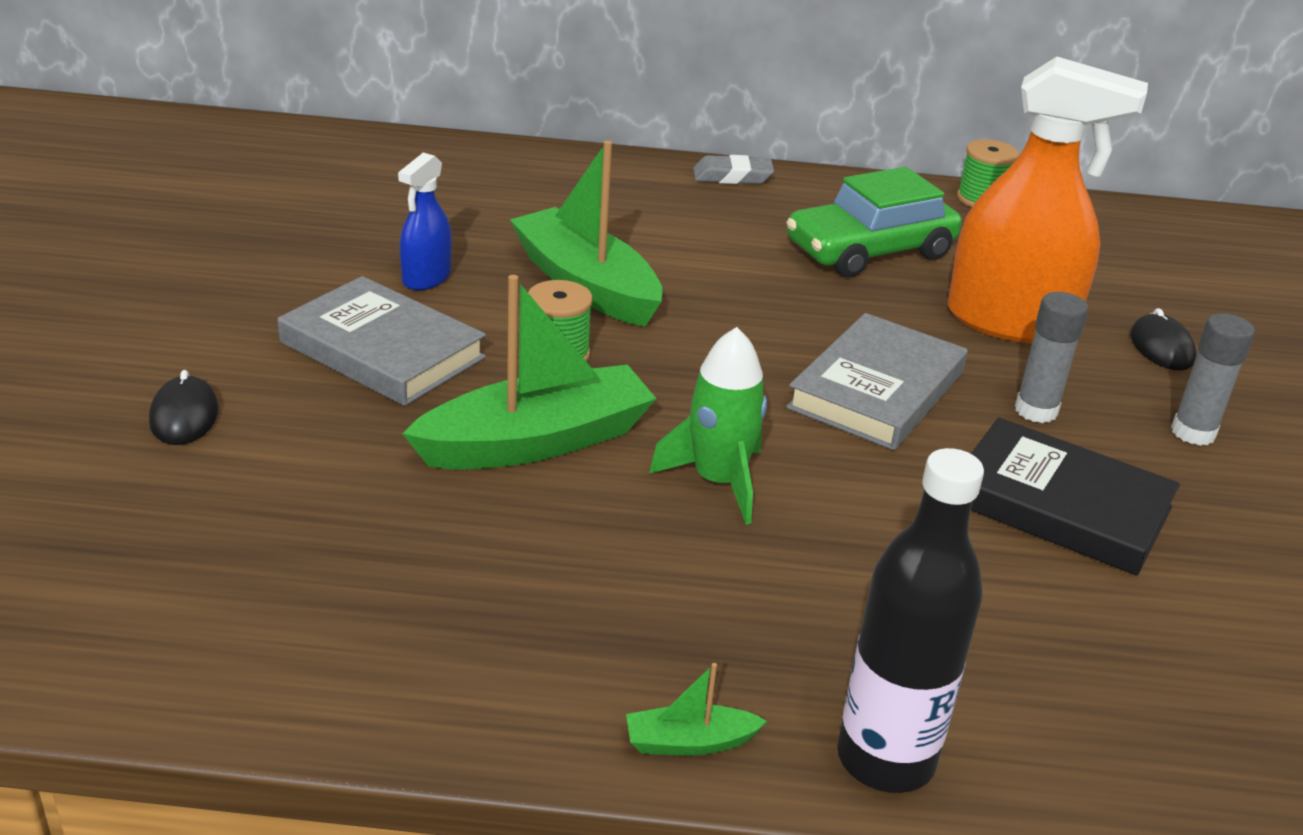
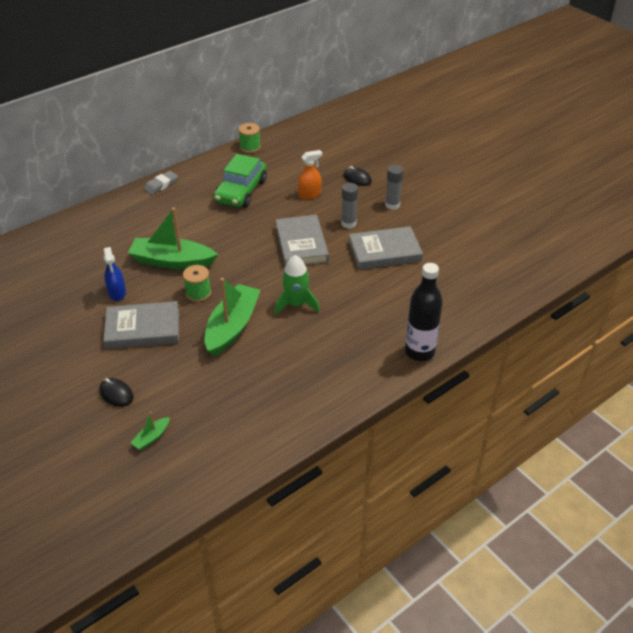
camera: 40 degrees left, 10 degrees up
(689, 742) = (375, 380): green boat -> green boat (151, 437)
(1010, 322) = (309, 194): orange spray bottle -> orange spray bottle, size x0.49
(1059, 505) = (384, 252): black book -> grey book

